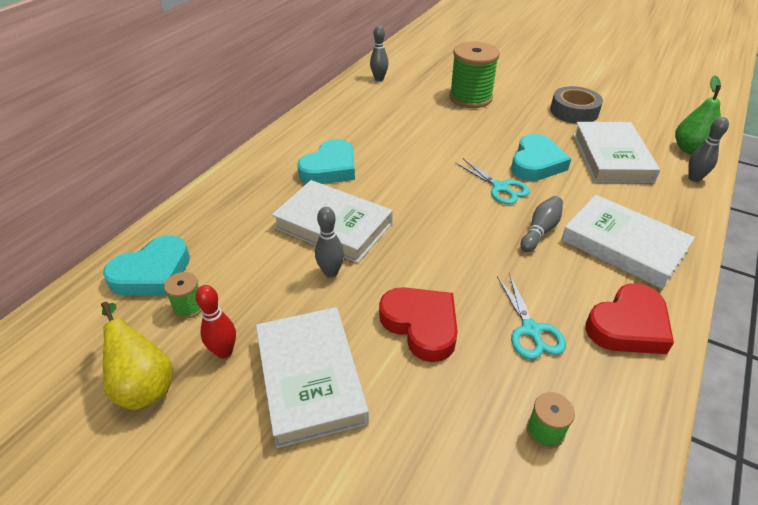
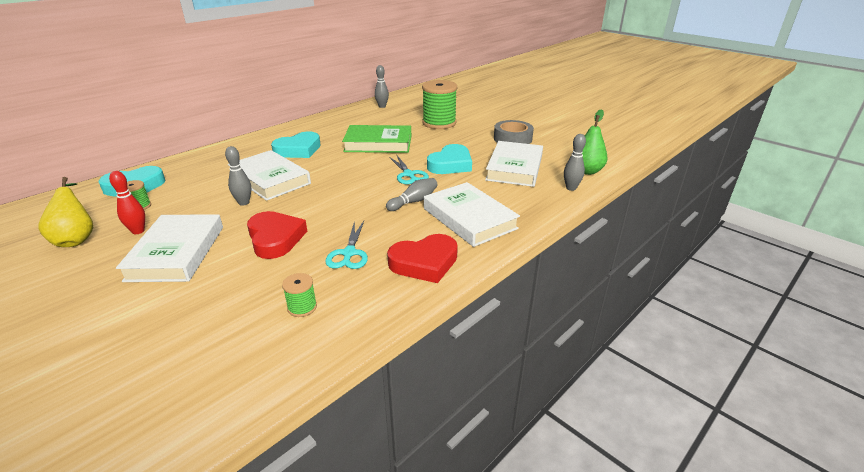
camera: 15 degrees right, 10 degrees down
(423, 142) = (378, 143): none -> green book

